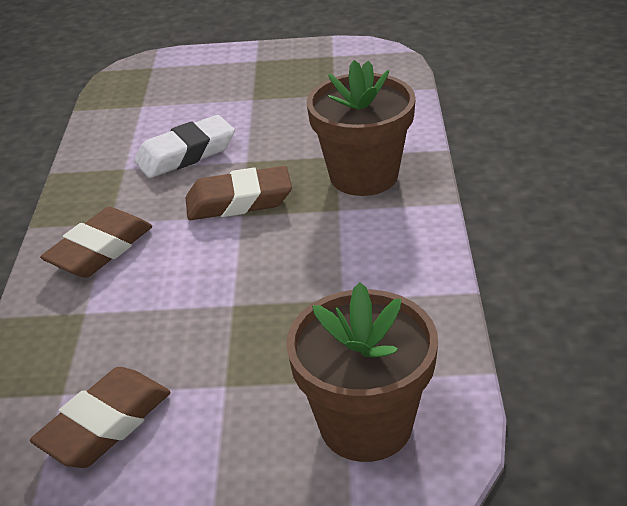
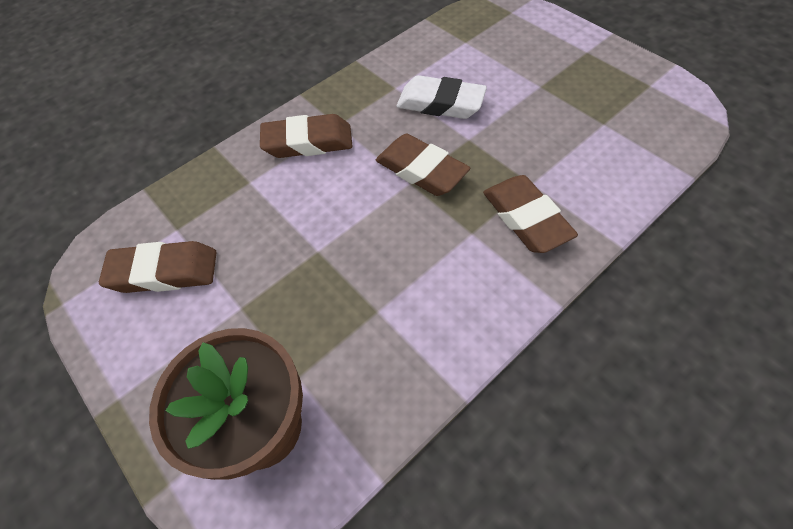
camera: 50 degrees right, 20 degrees up
(364, 176) = (525, 218): brown flower pot -> brown eraser

